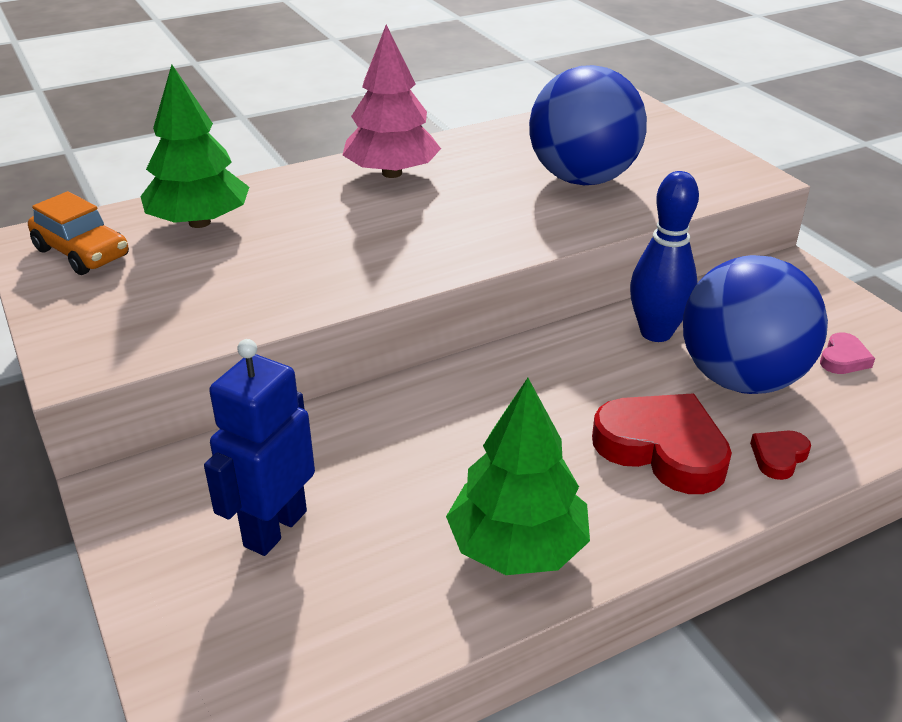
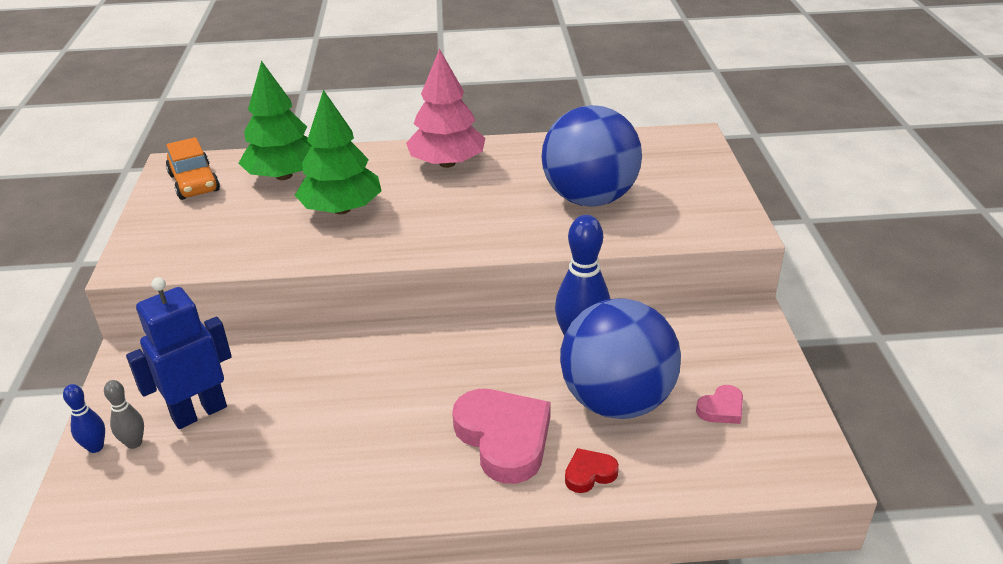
camera: 25 degrees right, 0 degrees up
(163, 614) = (95, 447): none -> blue bowling pin
(215, 591) = (134, 443): none -> grey bowling pin
(517, 546) = (339, 477): green tree -> green tree (342, 209)
(662, 448) = (504, 438): red heart -> pink heart

